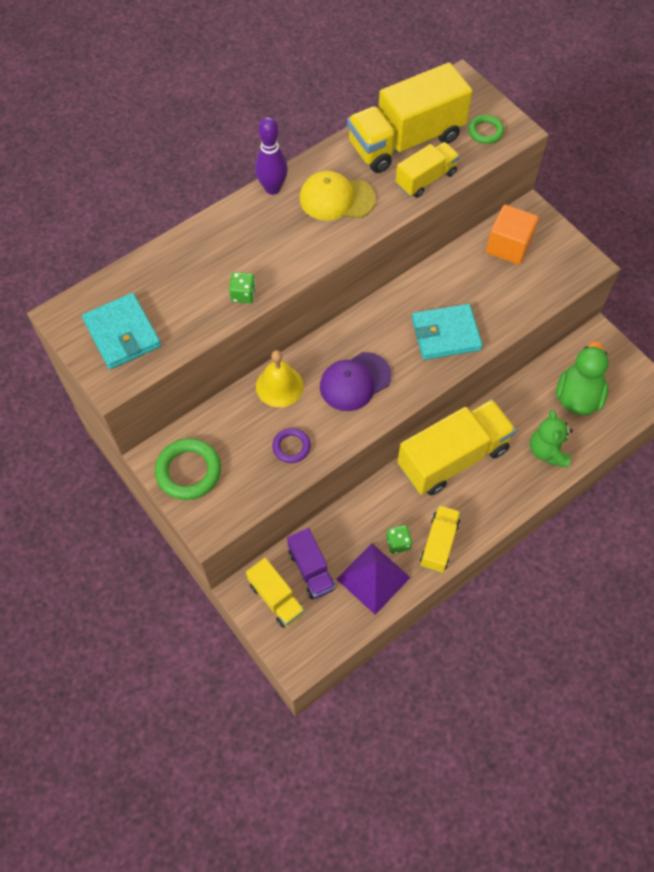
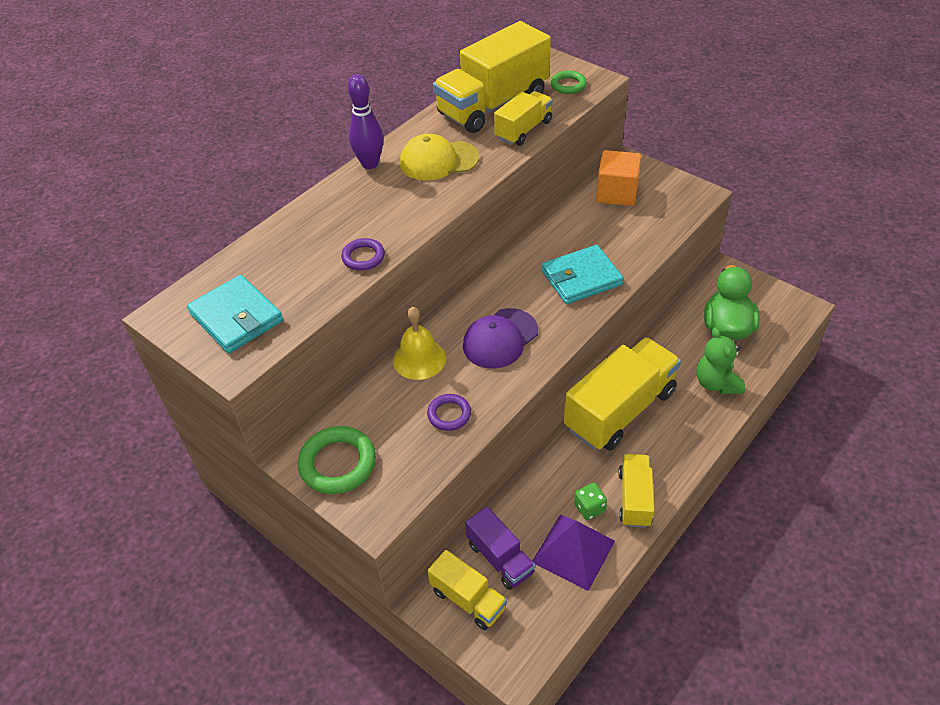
camera: 10 degrees left, 15 degrees down
(243, 294) = (363, 257): green dice -> purple ring

